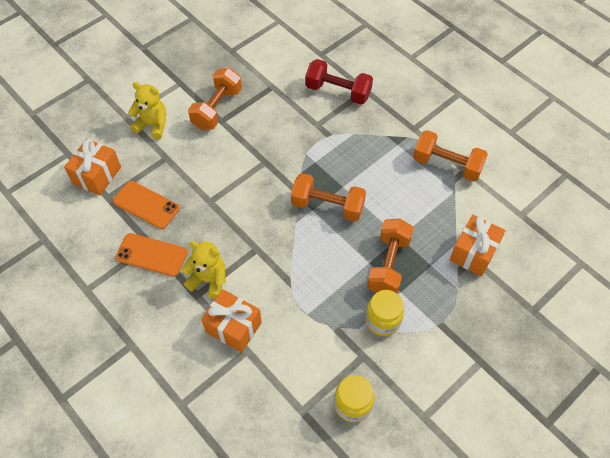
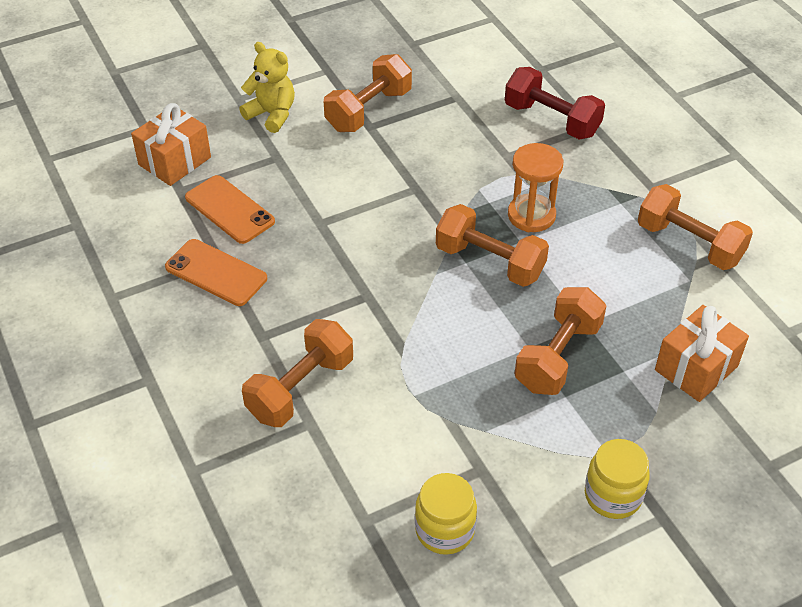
camera: 15 degrees right, 10 degrees down
(208, 280) = (285, 321): yellow teddy bear -> none
(233, 327) = (300, 388): orange gift -> orange dumbbell
(344, 166) = (531, 215): none -> orange hourglass
(383, 320) = (526, 428): yellow jar -> yellow jar (613, 496)

